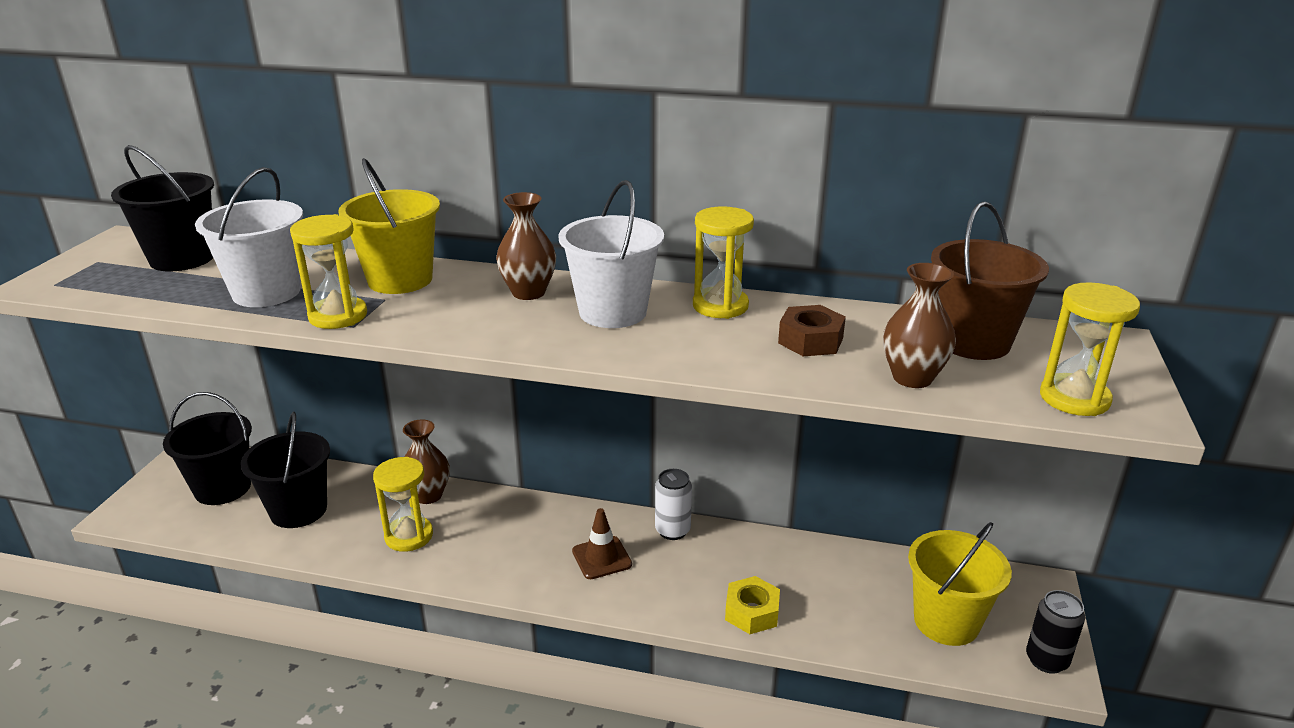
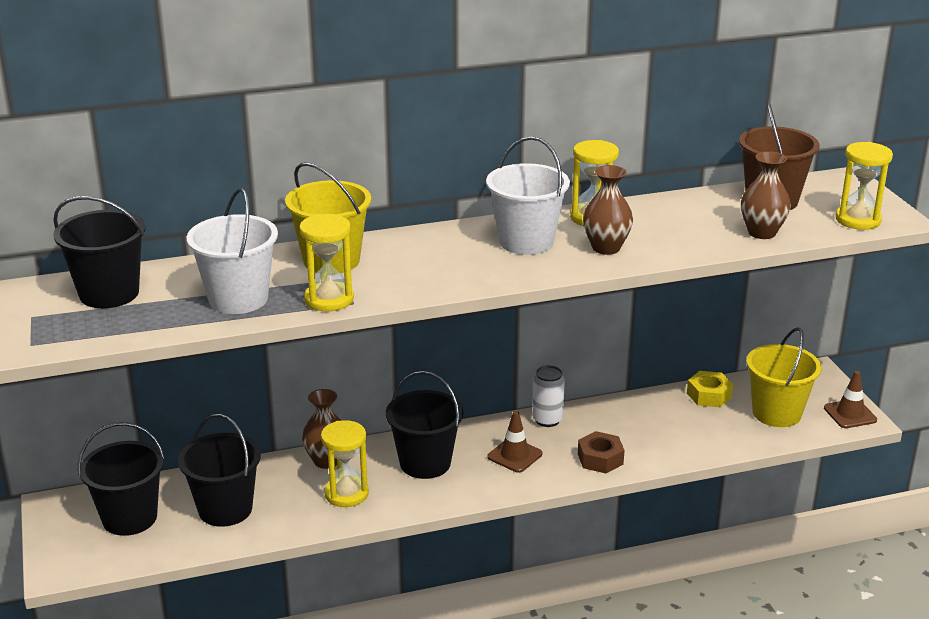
camera: 30 degrees left, 0 degrees up
(509, 532) = (425, 463): none -> black bucket
(528, 292) = (446, 244): brown vase -> brown vase (606, 248)
(751, 612) = (652, 452): yellow nut -> yellow nut (709, 395)
(810, 340) = (677, 226): brown nut -> brown nut (600, 459)
(1046, 660) = (850, 414): black can -> brown traffic cone

